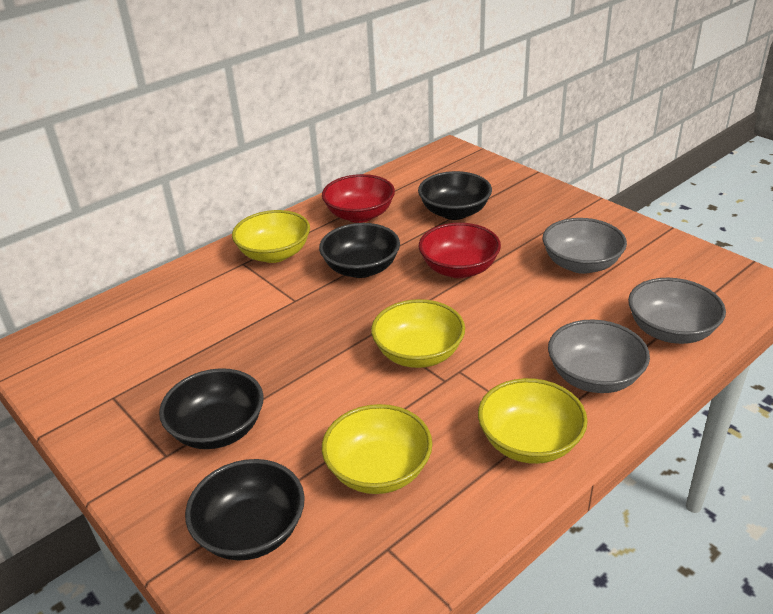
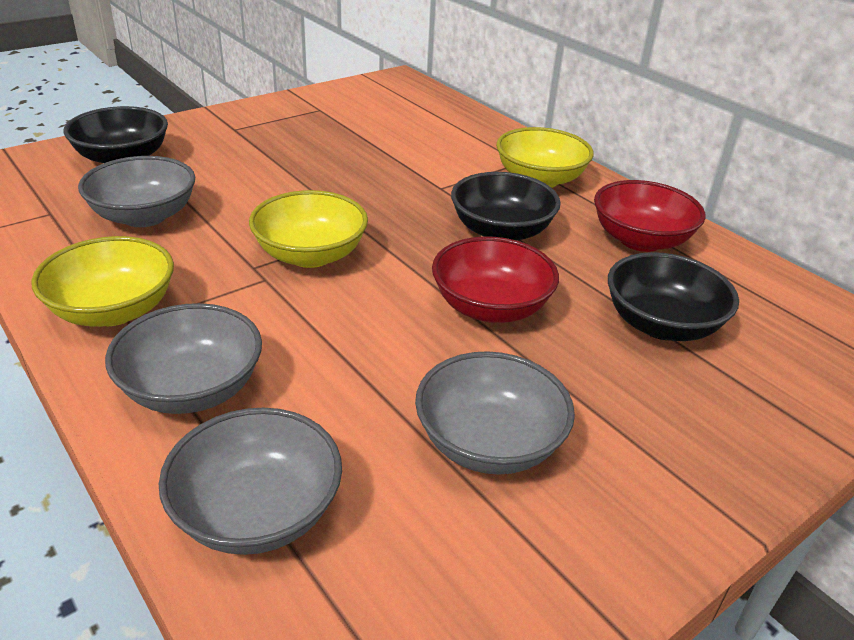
camera: 90 degrees right, 0 degrees up
(218, 429) = (252, 148): black bowl -> none
(379, 470) = (144, 216): yellow bowl -> grey bowl

